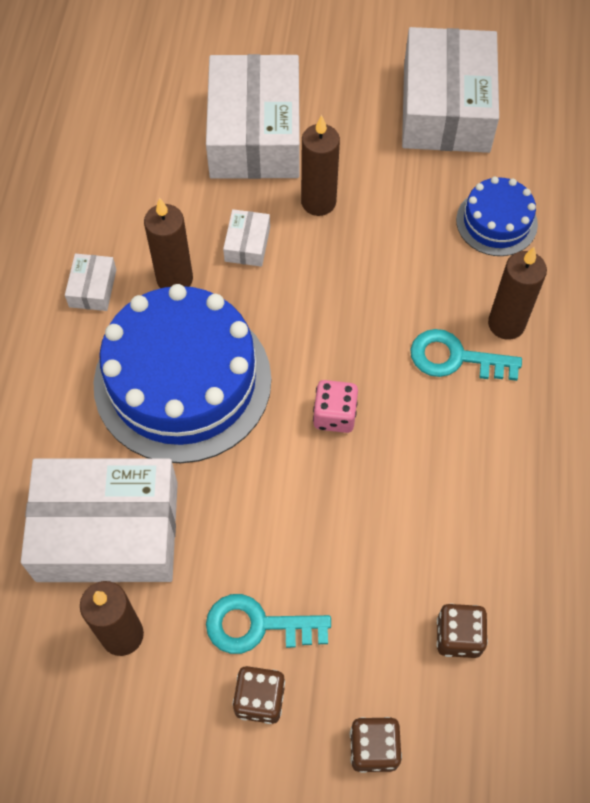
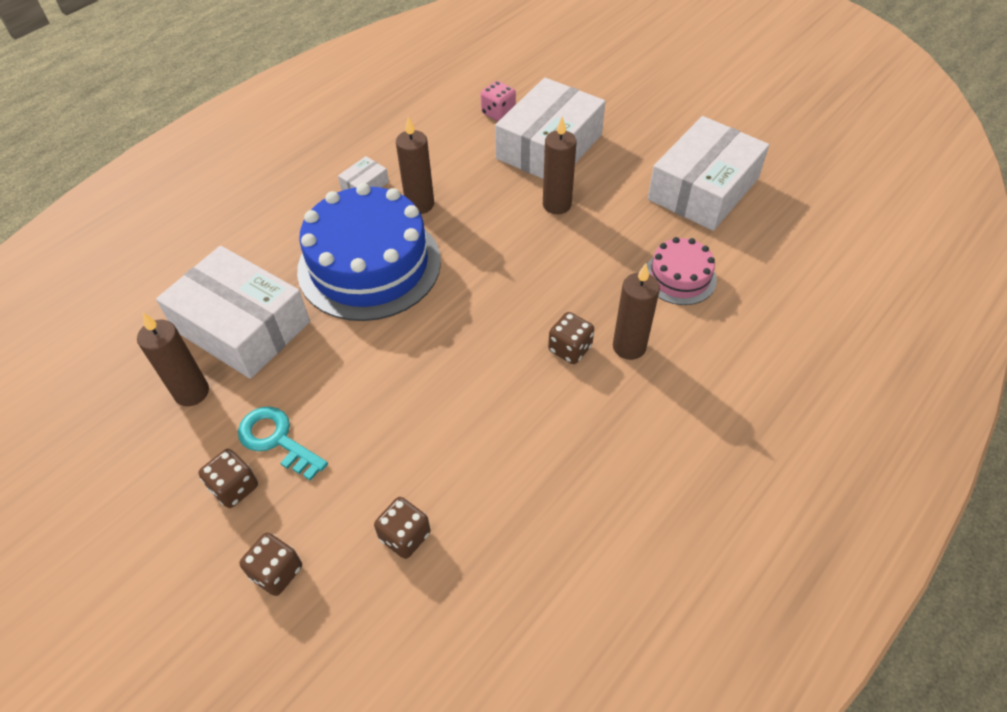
camera: 35 degrees right, 10 degrees down
(247, 244) = (485, 207): white box -> none
(334, 415) = (449, 339): pink dice -> pink dice (498, 113)
(455, 358) = (570, 349): turquoise key -> brown dice
(496, 222) = (680, 277): blue cake -> pink cake

